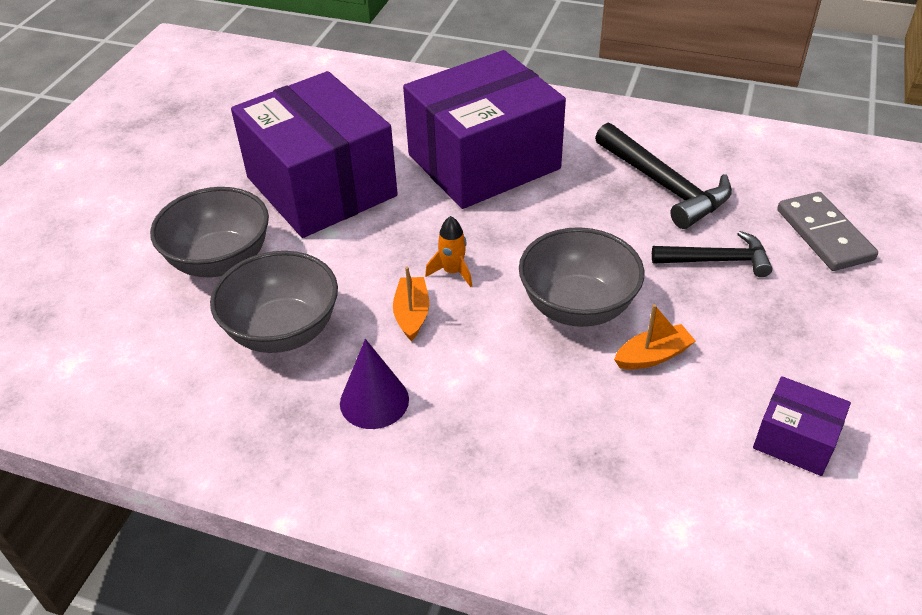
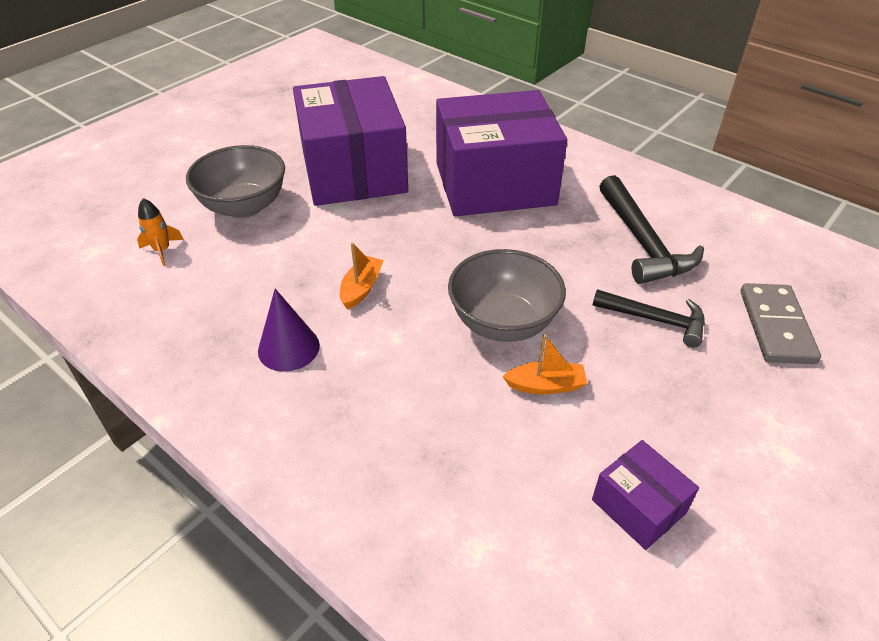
camera: 20 degrees right, 0 degrees up
(283, 331) = (255, 272): grey bowl -> none
(452, 272) = (415, 264): orange rocket -> orange rocket (162, 250)

